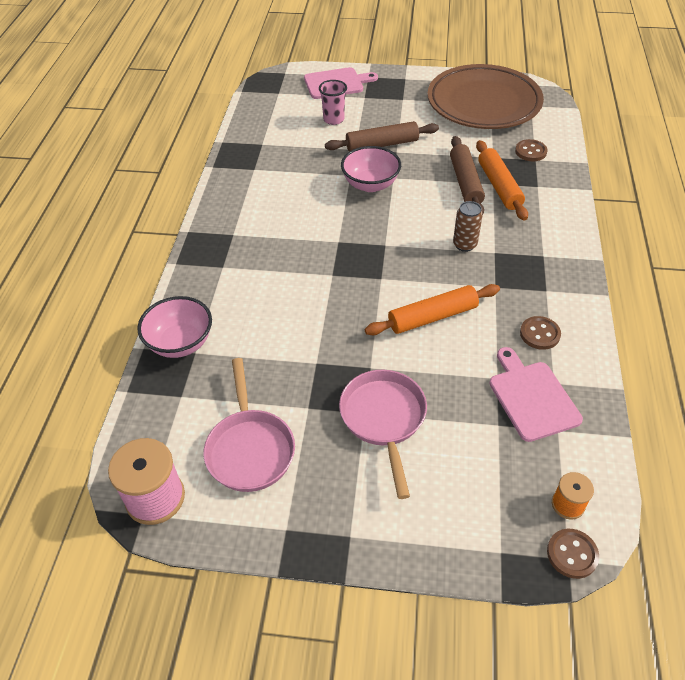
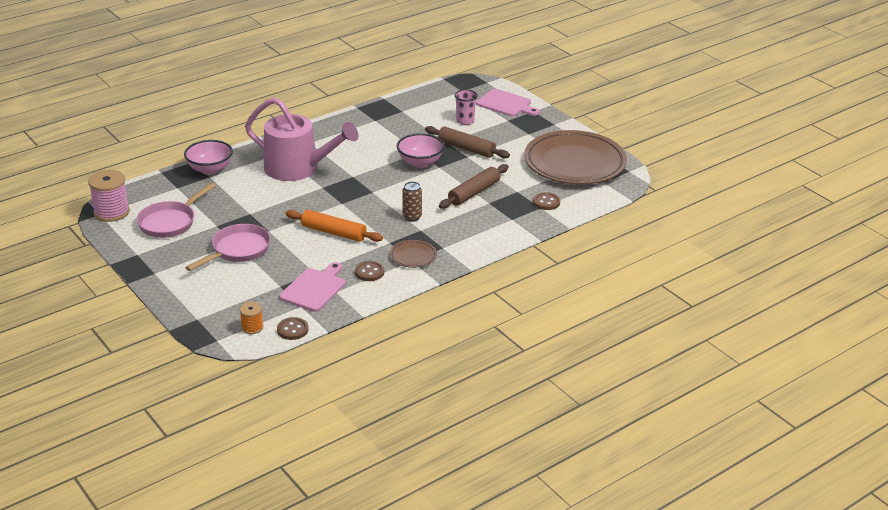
camera: 45 degrees right, 15 degrees down
(272, 271) = (298, 168): none -> pink watering can
(499, 186) = (489, 206): orange rolling pin -> none
(540, 285) = (413, 256): none -> brown plate
(572, 554) = (221, 340): brown button -> brown button (292, 330)

